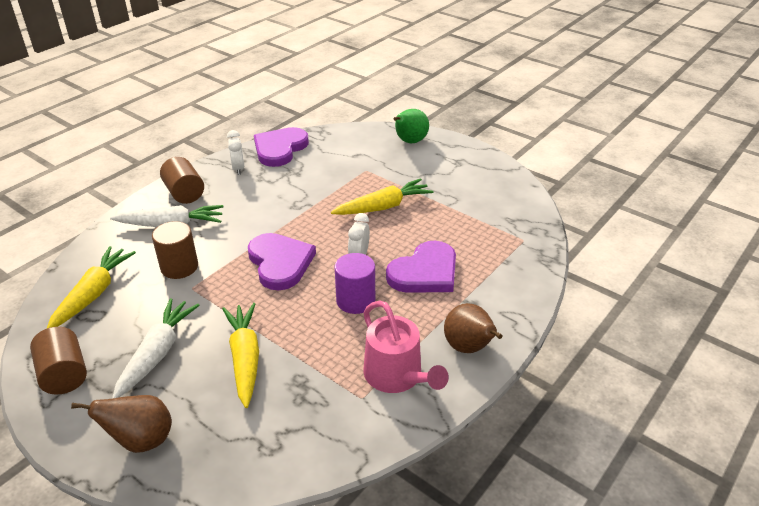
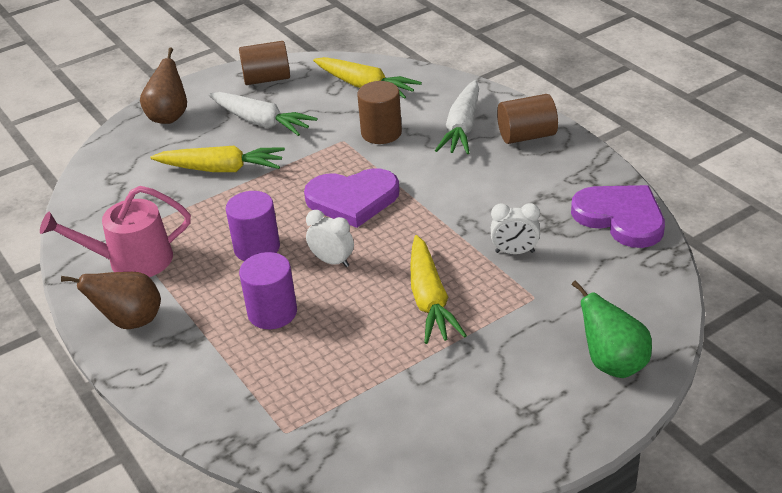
camera: 110 degrees right, 0 degrees up
(238, 169) = (573, 178): white clock -> white clock (514, 252)
(425, 272) = (272, 312): purple heart -> purple cylinder

